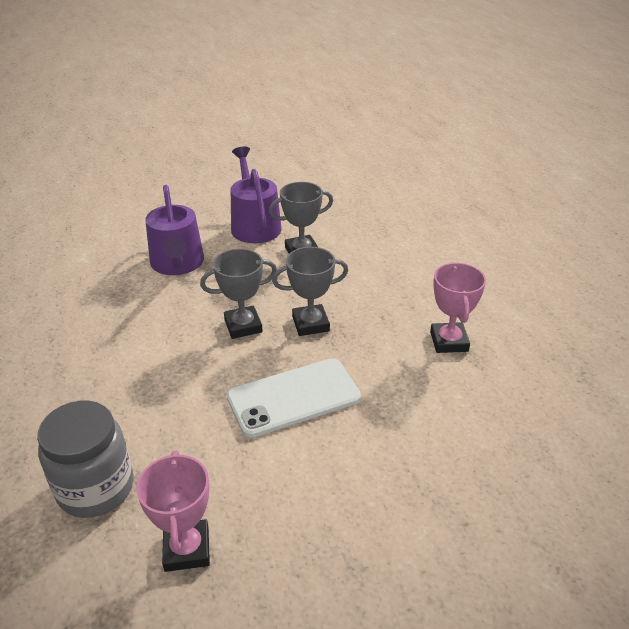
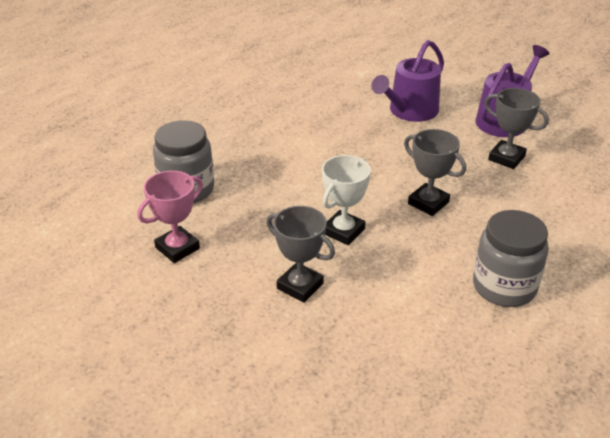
camera: 55 degrees right, 0 degrees up
(243, 326) = (385, 173): grey trophy -> grey trophy (300, 286)
(293, 397) = (343, 231): white phone -> white trophy
(449, 341) = (504, 287): pink trophy -> grey jar

